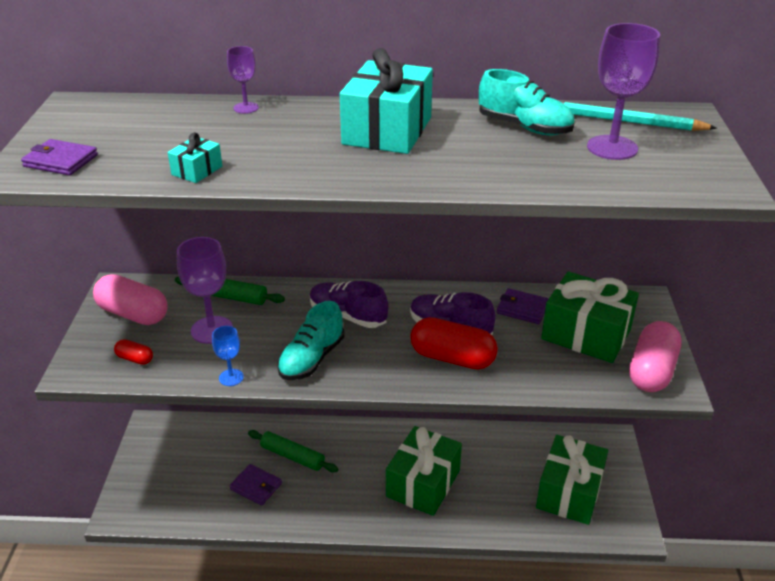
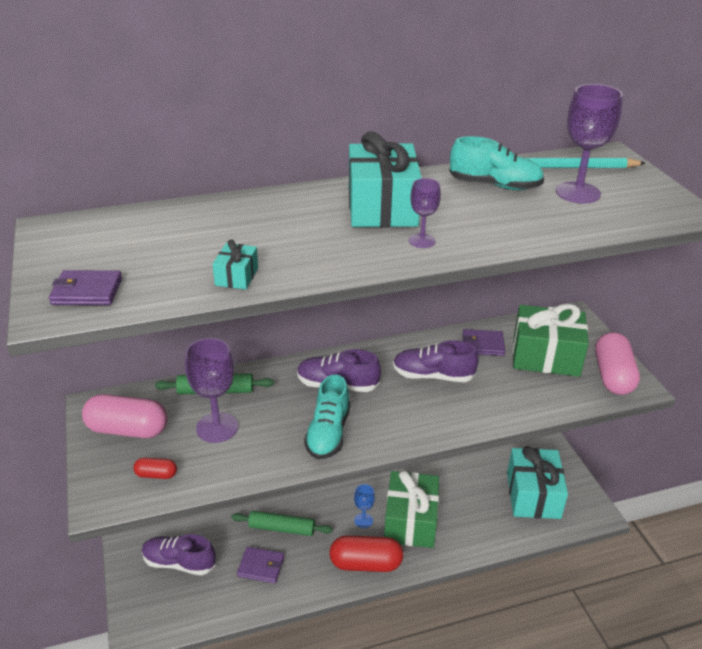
camera: 20 degrees left, 0 degrees up
(184, 462) = (179, 563): none -> purple shoe
(231, 377) = (263, 469): blue goblet -> blue goblet (363, 520)
(246, 108) = (233, 205): purple goblet -> purple goblet (422, 241)
(452, 358) = (451, 403): red capsule -> red capsule (366, 564)
(569, 492) = (533, 495): green gift -> turquoise gift

